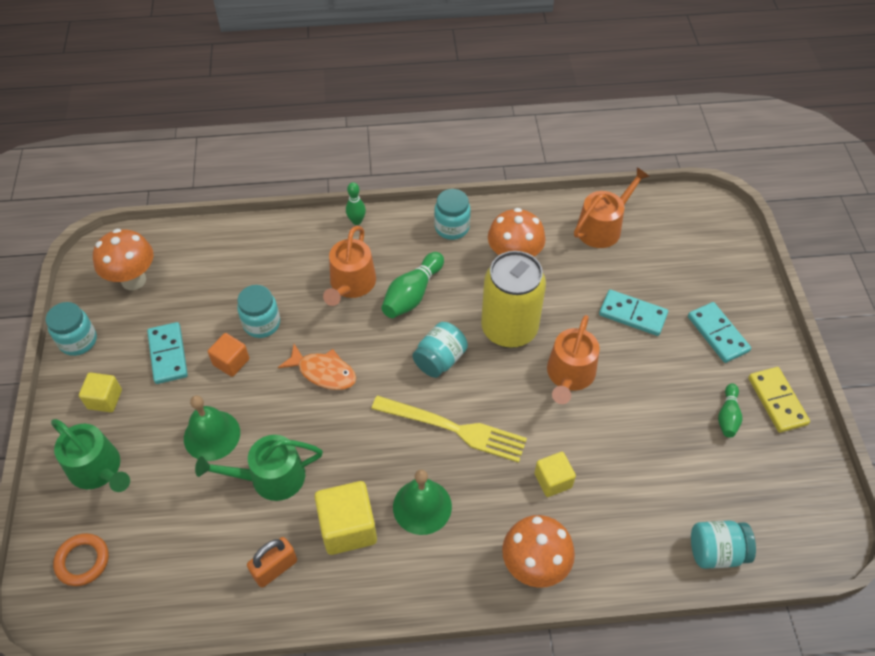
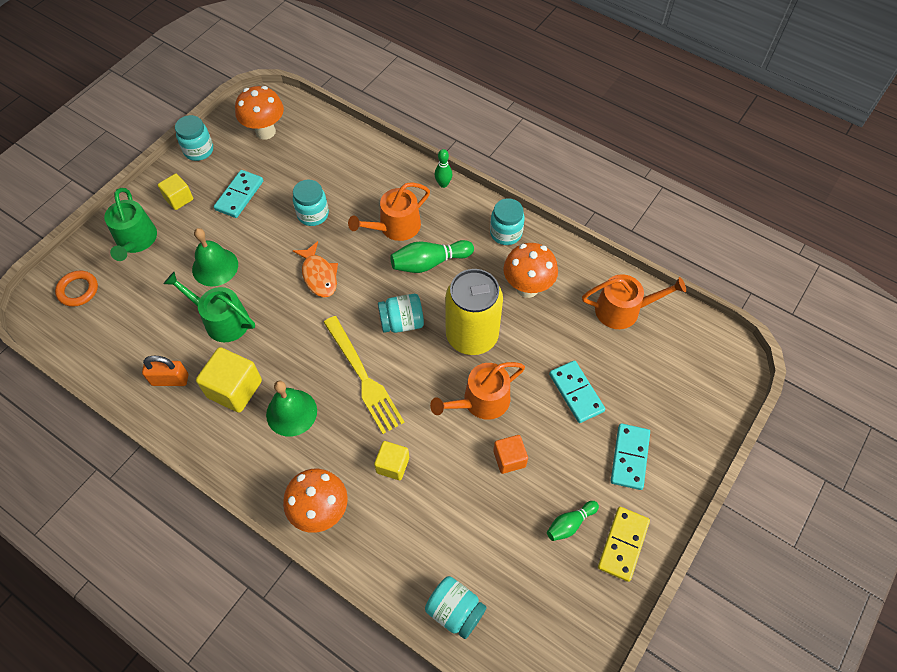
camera: 40 degrees right, 5 degrees up
(231, 362) = (270, 227): orange cube -> orange cube (509, 459)

